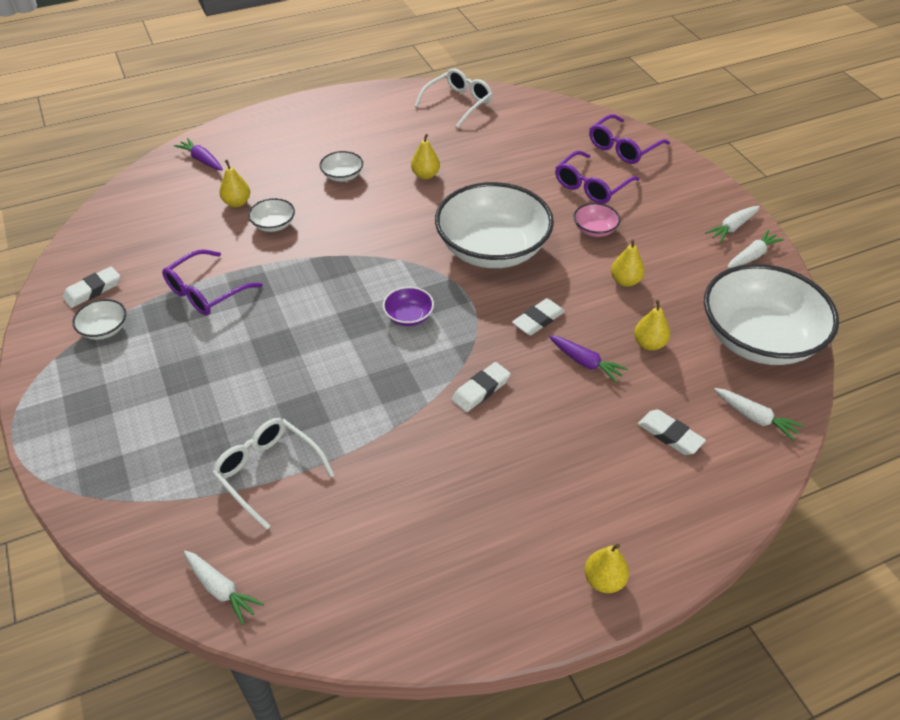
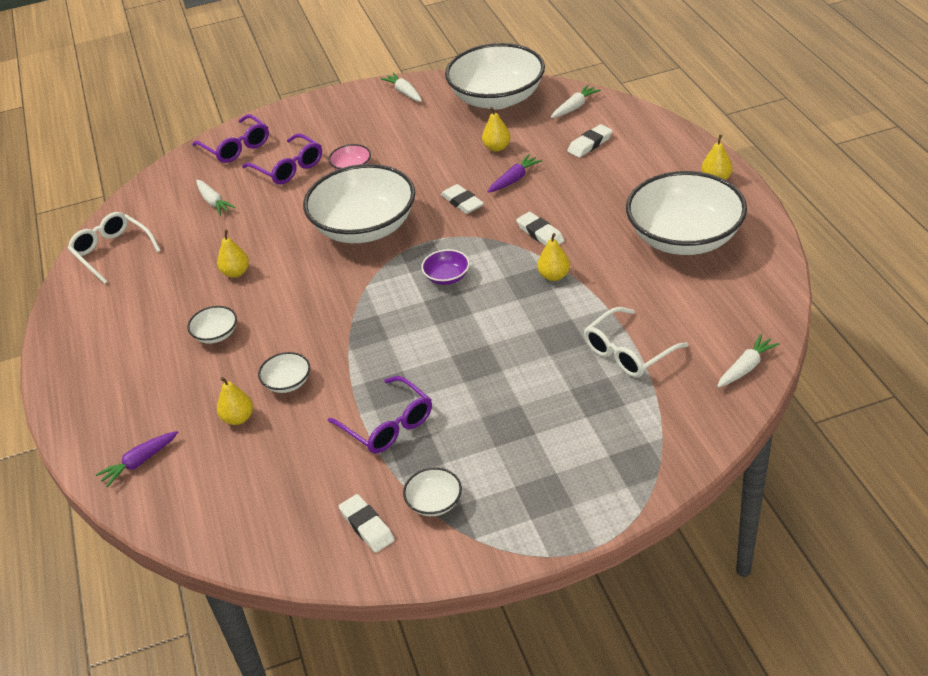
camera: 80 degrees left, 5 degrees down
(470, 535) = (684, 238): none -> white bowl
(625, 281) = (422, 155): yellow pear -> yellow pear (554, 276)
(732, 228) = (367, 98): white carrot -> white carrot (214, 202)

